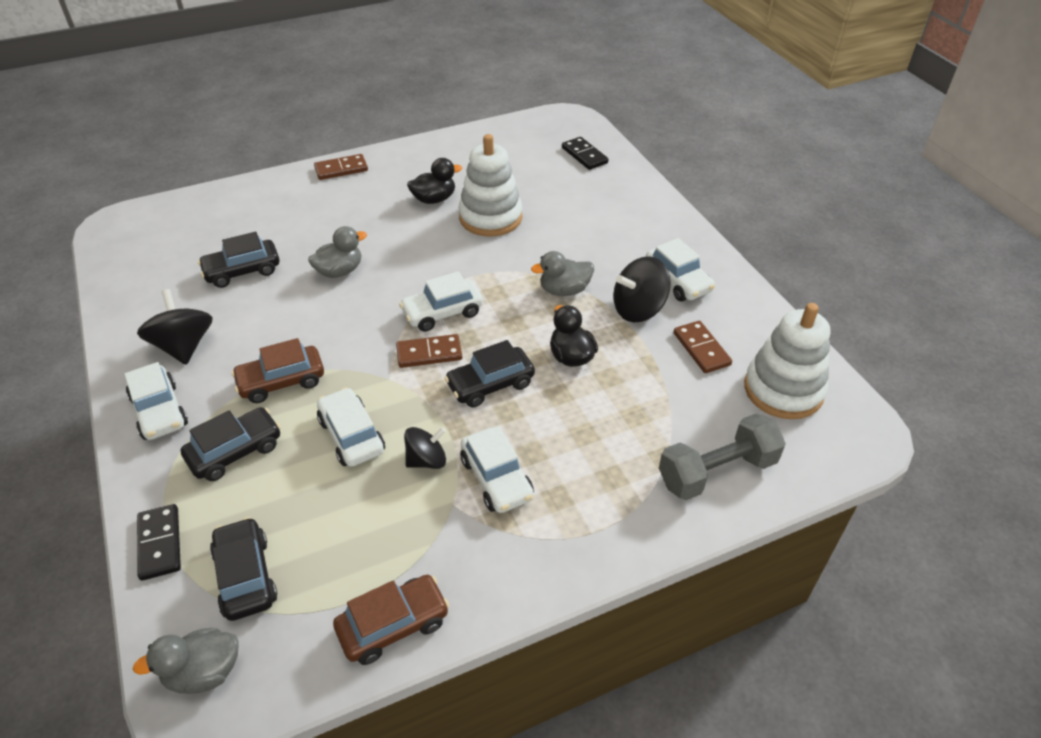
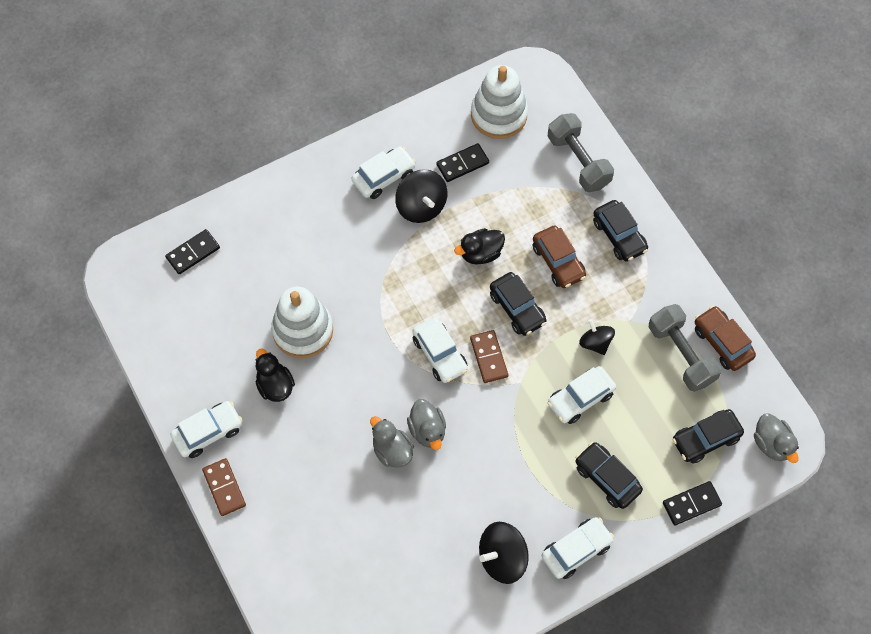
camera: 95 degrees left, 20 degrees up
(242, 271) = (399, 539): black car -> black car (619, 235)
(281, 381) = (533, 464): brown car -> brown car (558, 261)
(386, 563) = (681, 354): none -> grey dumbbell
(496, 479) = (604, 295): white car -> white car (208, 432)
(564, 290) = (402, 262): grey duck -> grey duck (427, 430)
(701, 349) = (462, 164): brown domino -> black domino

